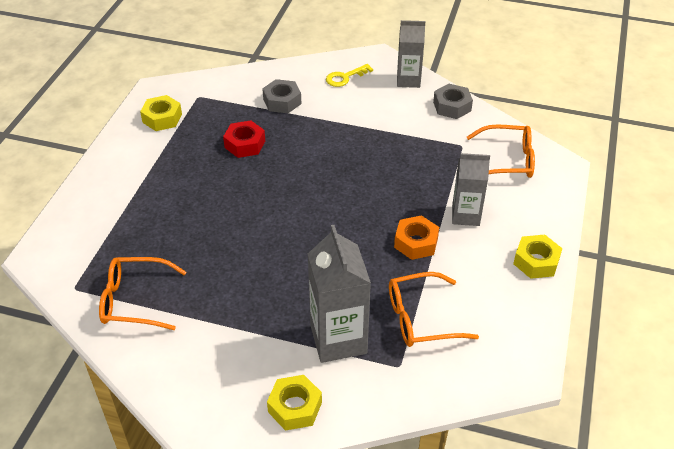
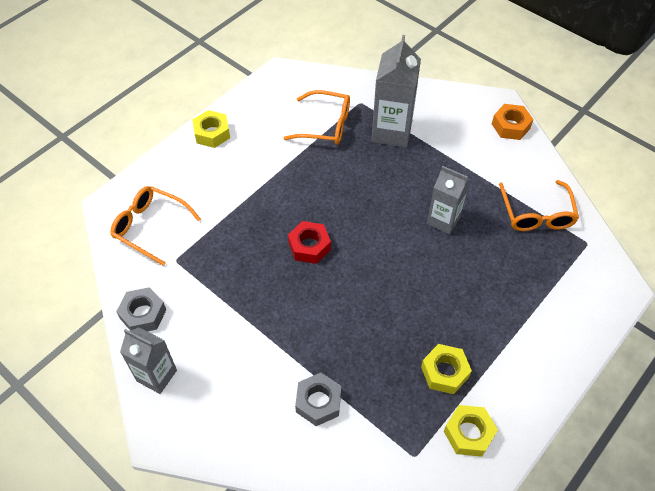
camera: 155 degrees left, 10 degrees up
(135, 300) = (536, 214): orange glasses -> orange glasses turned 60 degrees clockwise
(245, 144) = (387, 350): red nut -> red nut (309, 246)
(295, 407) = (441, 103): yellow nut -> yellow nut (444, 372)
(345, 77) = (224, 413): yellow key -> none
(416, 242) = (289, 180): orange nut -> orange nut (510, 126)
(465, 215) = (232, 188): grey carton -> grey carton (443, 220)

